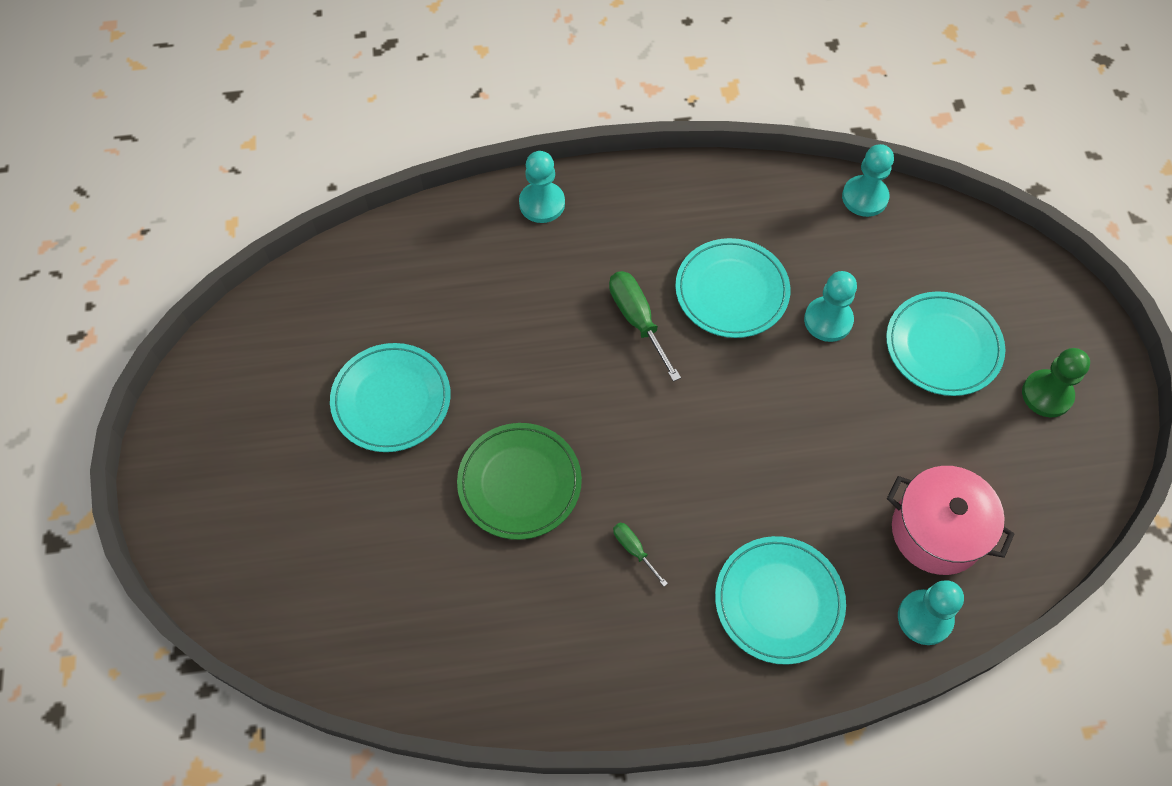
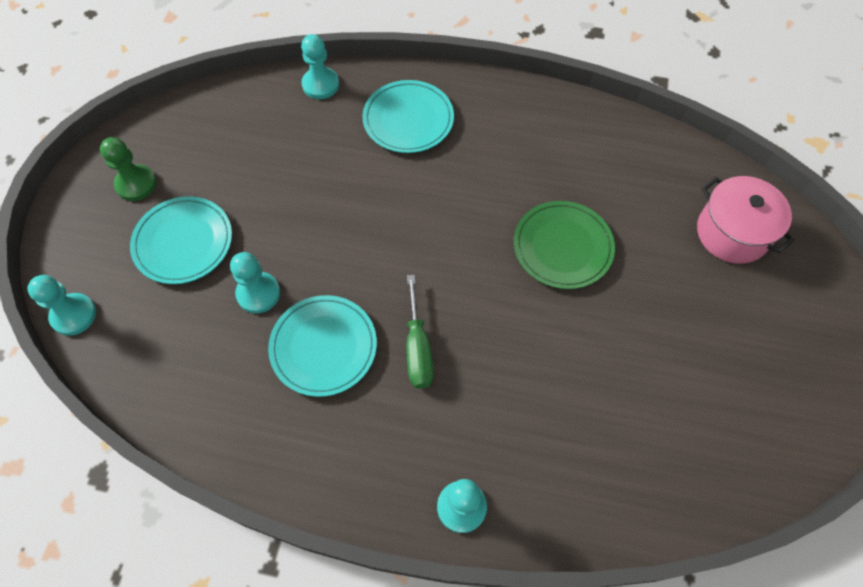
camera: 160 degrees left, 0 degrees up
(391, 400) = (654, 347): turquoise plate -> none
(634, 549) = (492, 177): green screwdriver -> none
(864, 197) = (150, 399): turquoise pawn -> turquoise pawn (73, 315)
(937, 531) = (279, 126): pink pot -> pink pot (732, 233)

